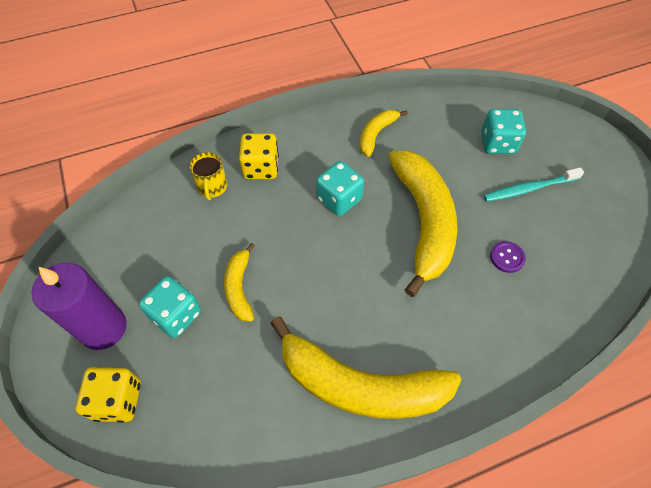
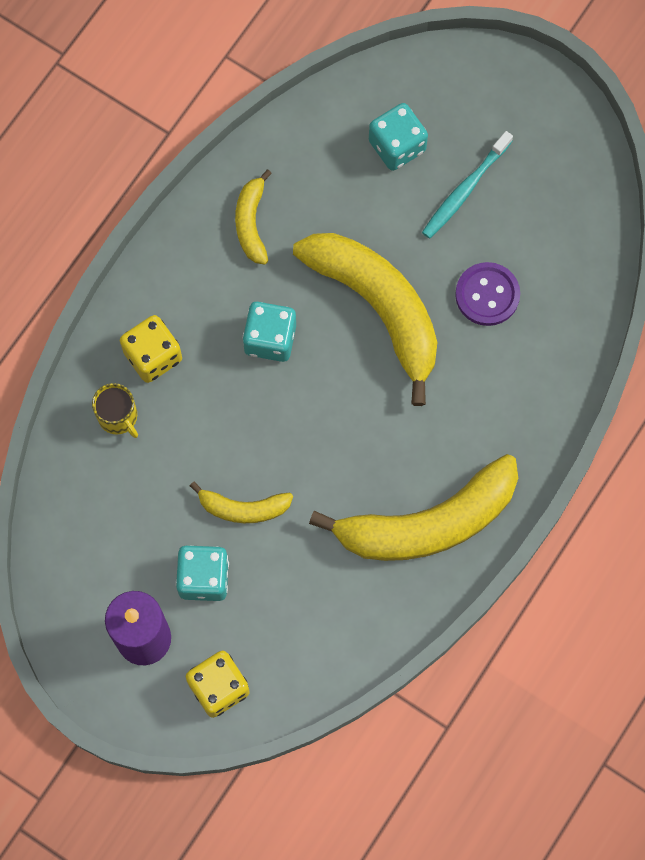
camera: 35 degrees left, 15 degrees up
(239, 287) = (243, 508): yellow banana -> yellow banana turned 45 degrees counterclockwise
(507, 257) = (487, 295): purple button -> purple button, size x1.56

